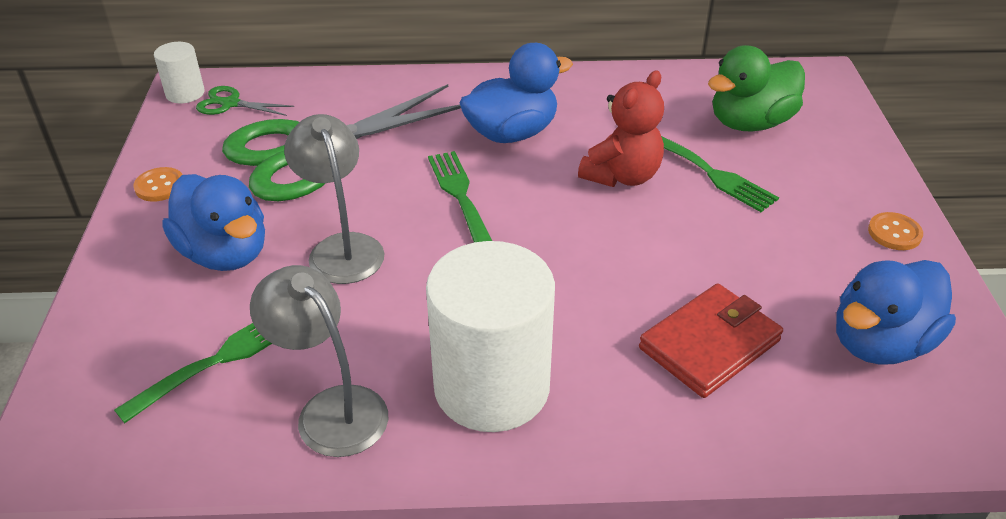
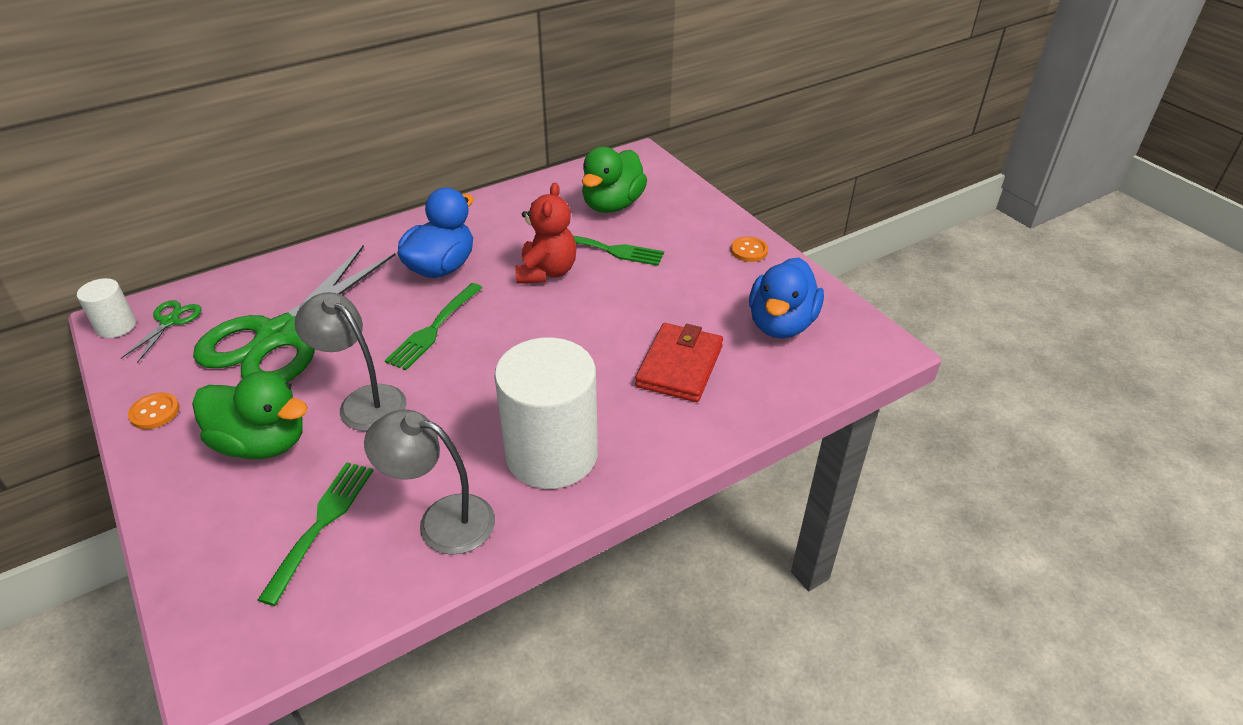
camera: 30 degrees left, 0 degrees up
(225, 253) = (262, 443): blue duck -> green duck
(230, 104) = (170, 321): green scissors -> green scissors turned 120 degrees clockwise
(461, 196) = (434, 328): green fork -> green fork turned 105 degrees counterclockwise

